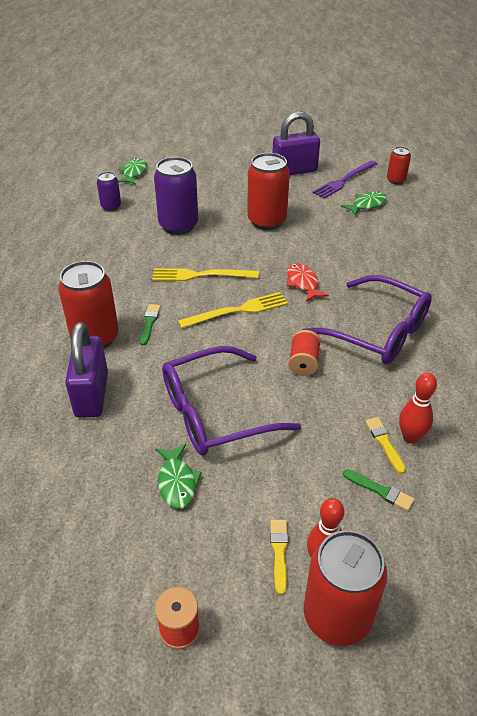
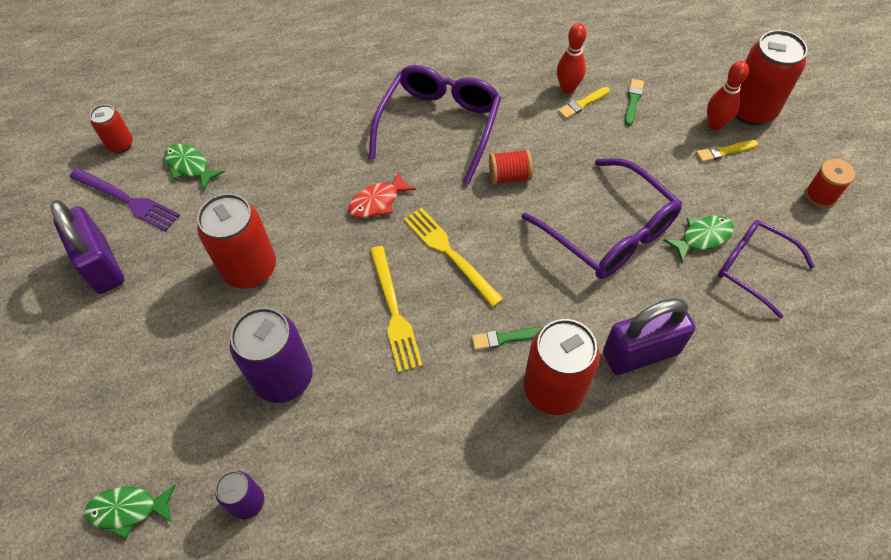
camera: 105 degrees left, 15 degrees up
(123, 510) = (753, 268): none -> purple glasses

